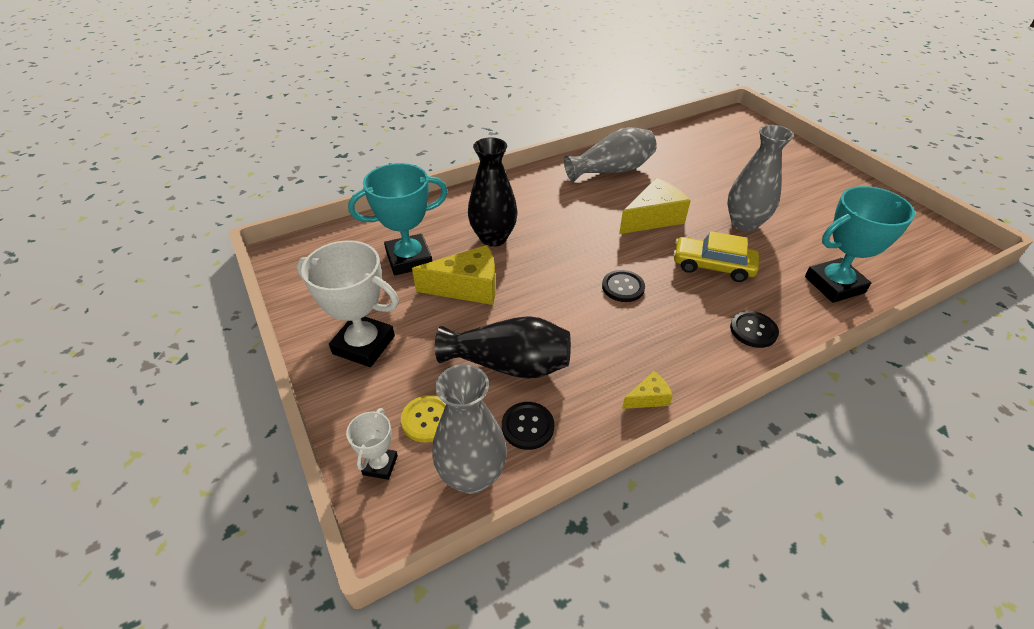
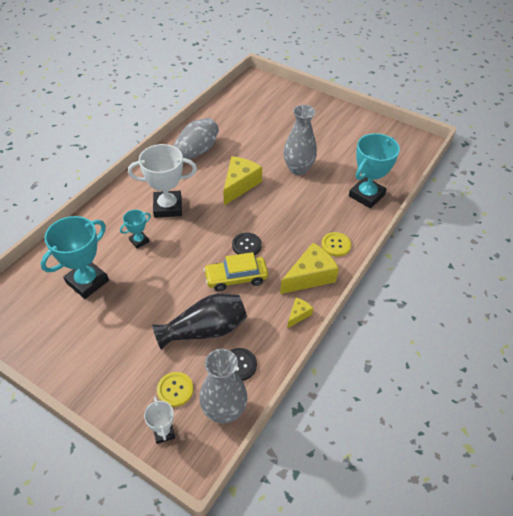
camera: 30 degrees left, 5 degrees up
(364, 345) = (98, 360): white trophy -> white trophy (168, 207)
(467, 287) = (144, 287): yellow cheese -> yellow cheese (310, 276)
(493, 238) = (139, 241): black vase -> turquoise trophy
(712, 266) = (293, 208): yellow car -> yellow car (236, 278)
(753, 330) = (336, 245): black button -> yellow button

